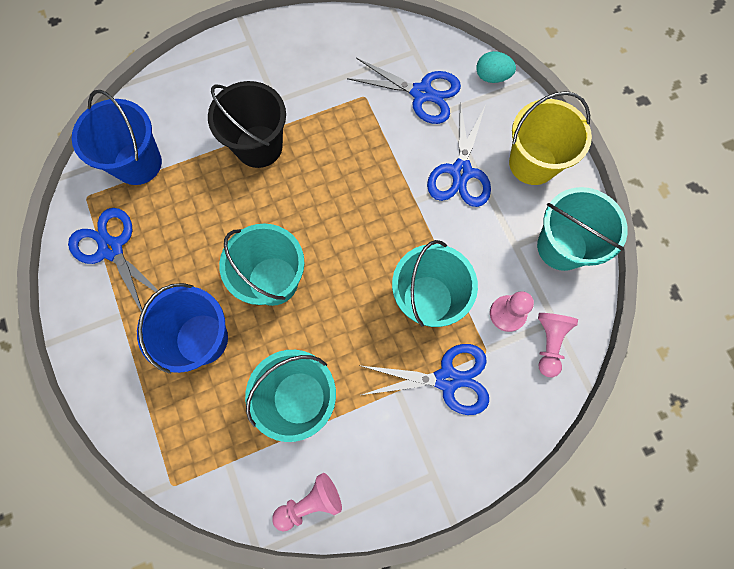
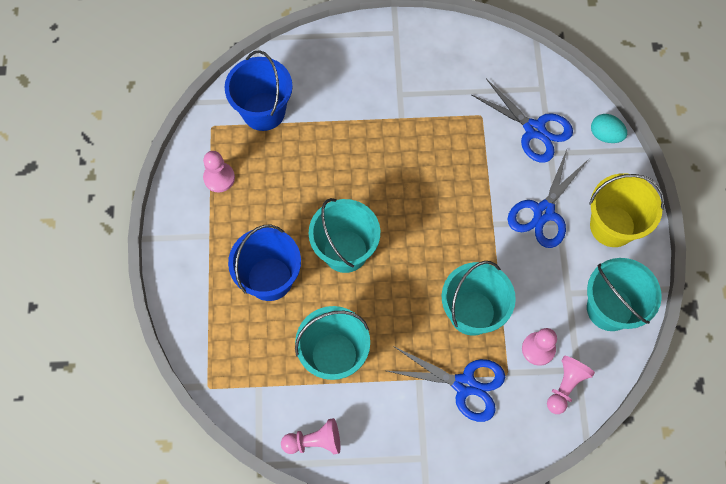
camera: 20 degrees right, 5 degrees down
(111, 249) = (219, 178): blue scissors -> pink pawn
(259, 146) = (372, 130): black bucket -> none

